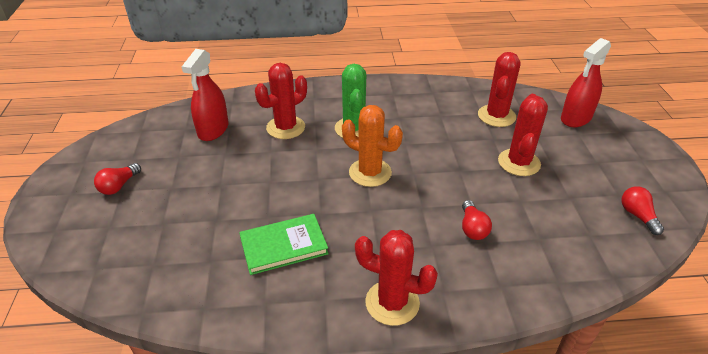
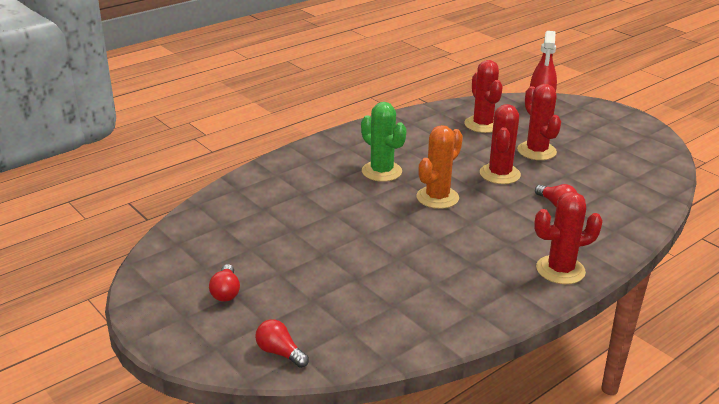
camera: 35 degrees left, 10 degrees down
(213, 130) = (252, 216): red spray bottle -> none
(283, 246) = (437, 271): green book -> none
(286, 127) = (320, 191): red cactus -> red cactus (499, 174)
(370, 172) = (437, 197): orange cactus -> orange cactus turned 45 degrees counterclockwise
(637, 216) = (646, 156): red light bulb -> red light bulb (280, 353)

